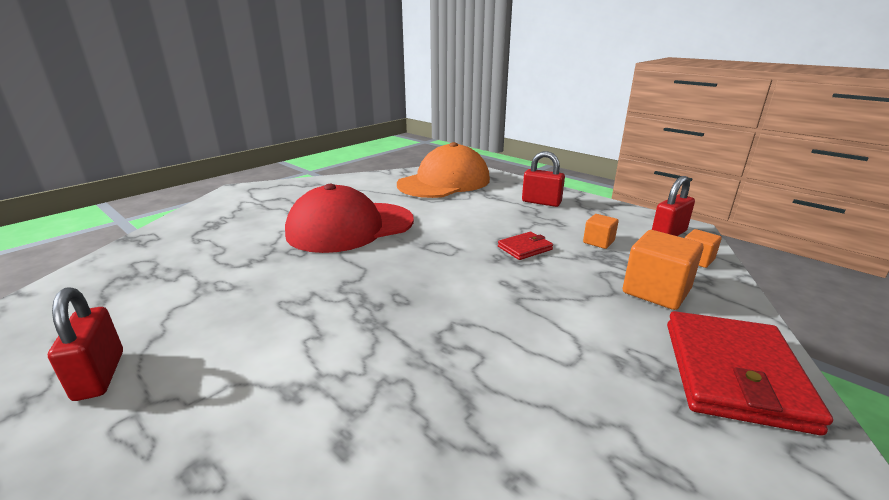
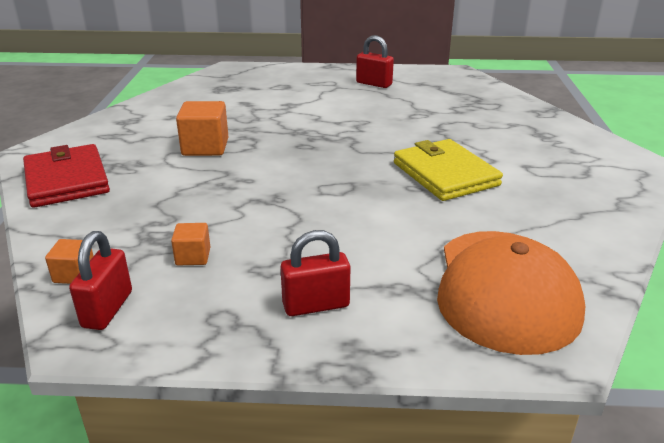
camera: 140 degrees right, 5 degrees up
(350, 227) = (445, 174): red cap -> yellow wallet
(525, 248) = (263, 216): red wallet -> none
(656, 291) = (119, 218): orange cube -> orange cube (205, 147)

